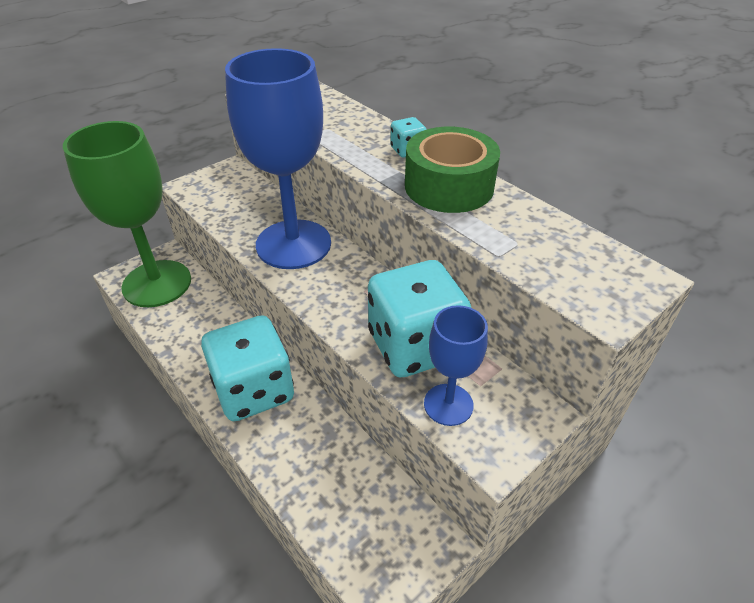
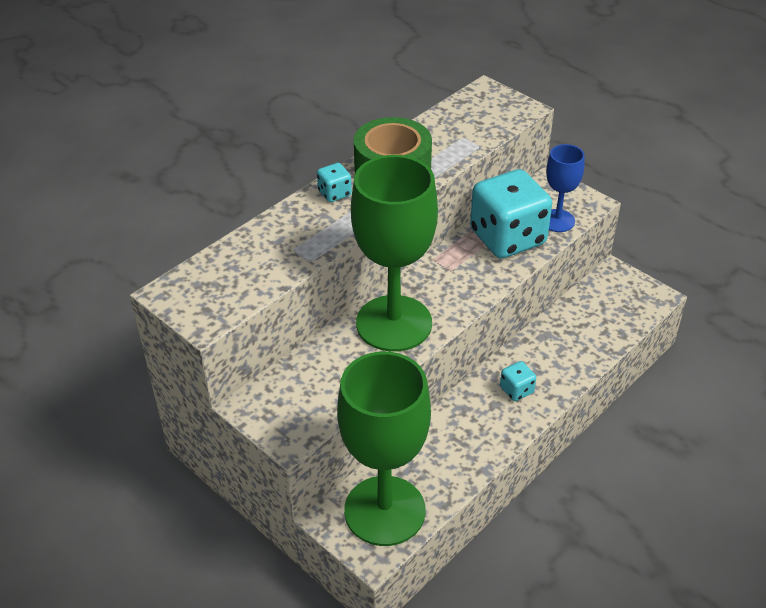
camera: 95 degrees left, 0 degrees up
(254, 390) = (516, 390): turquoise dice -> turquoise dice, size x0.42
(293, 244) = (394, 323): blue goblet -> green goblet

